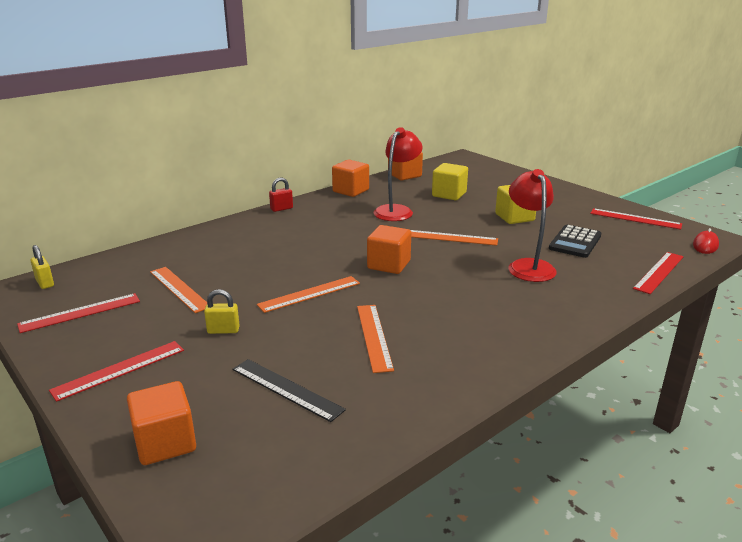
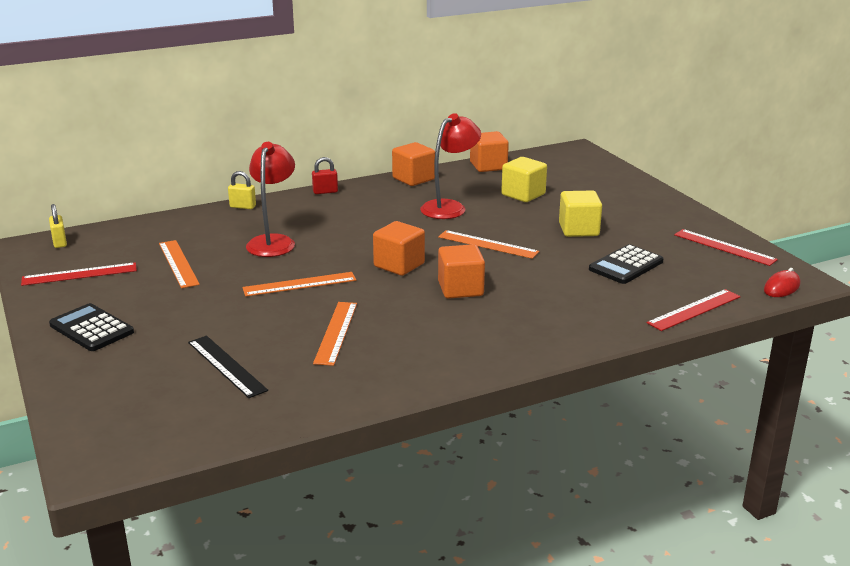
camera: 15 degrees right, 0 degrees up
(119, 370) = (91, 328): red ruler -> black calculator
(165, 443) = (102, 392): orange cube -> orange cube (460, 289)
(223, 330) = (198, 307): yellow padlock -> yellow padlock (243, 207)
(528, 266) = (549, 285): red lamp -> red lamp (273, 241)

